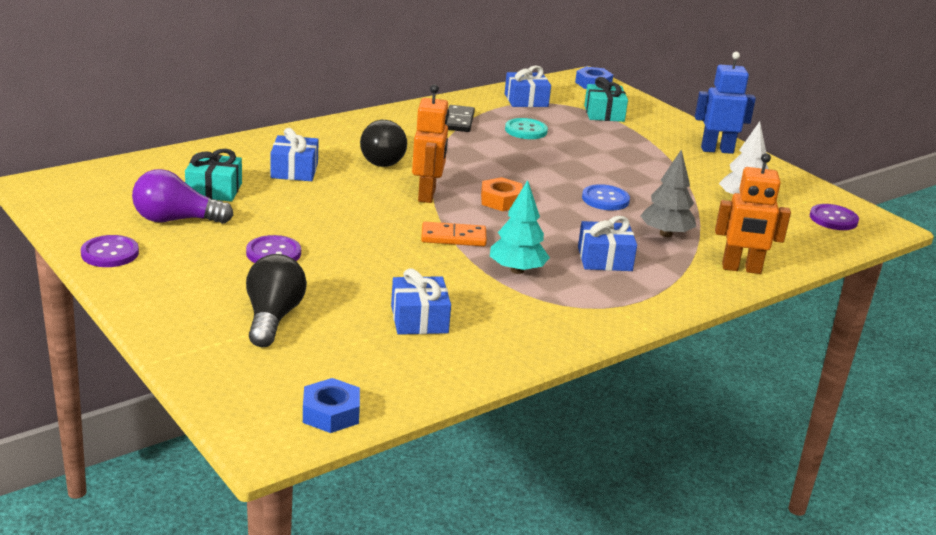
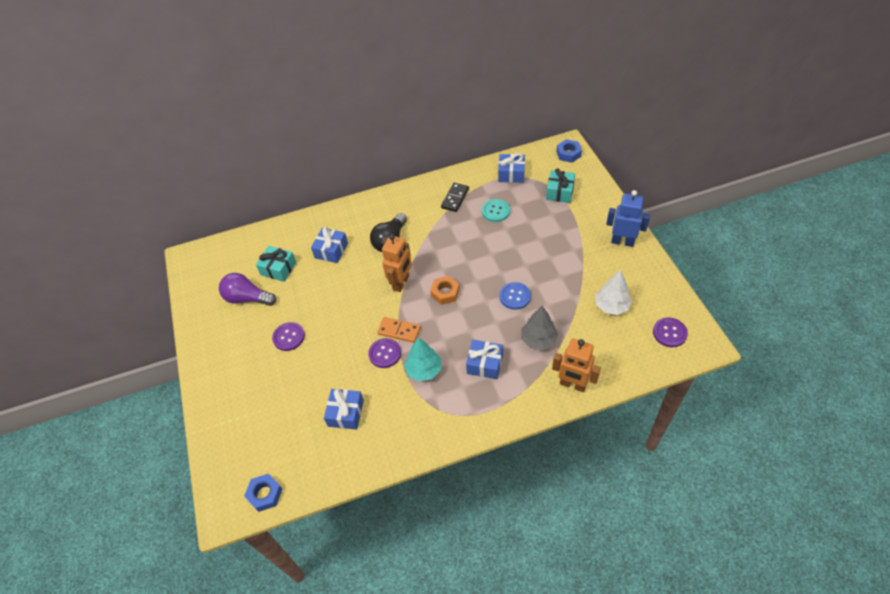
camera: 25 degrees right, 25 degrees up
(110, 253) = (202, 328): purple button -> purple button (385, 353)
(273, 317) = (266, 401): black light bulb -> none

